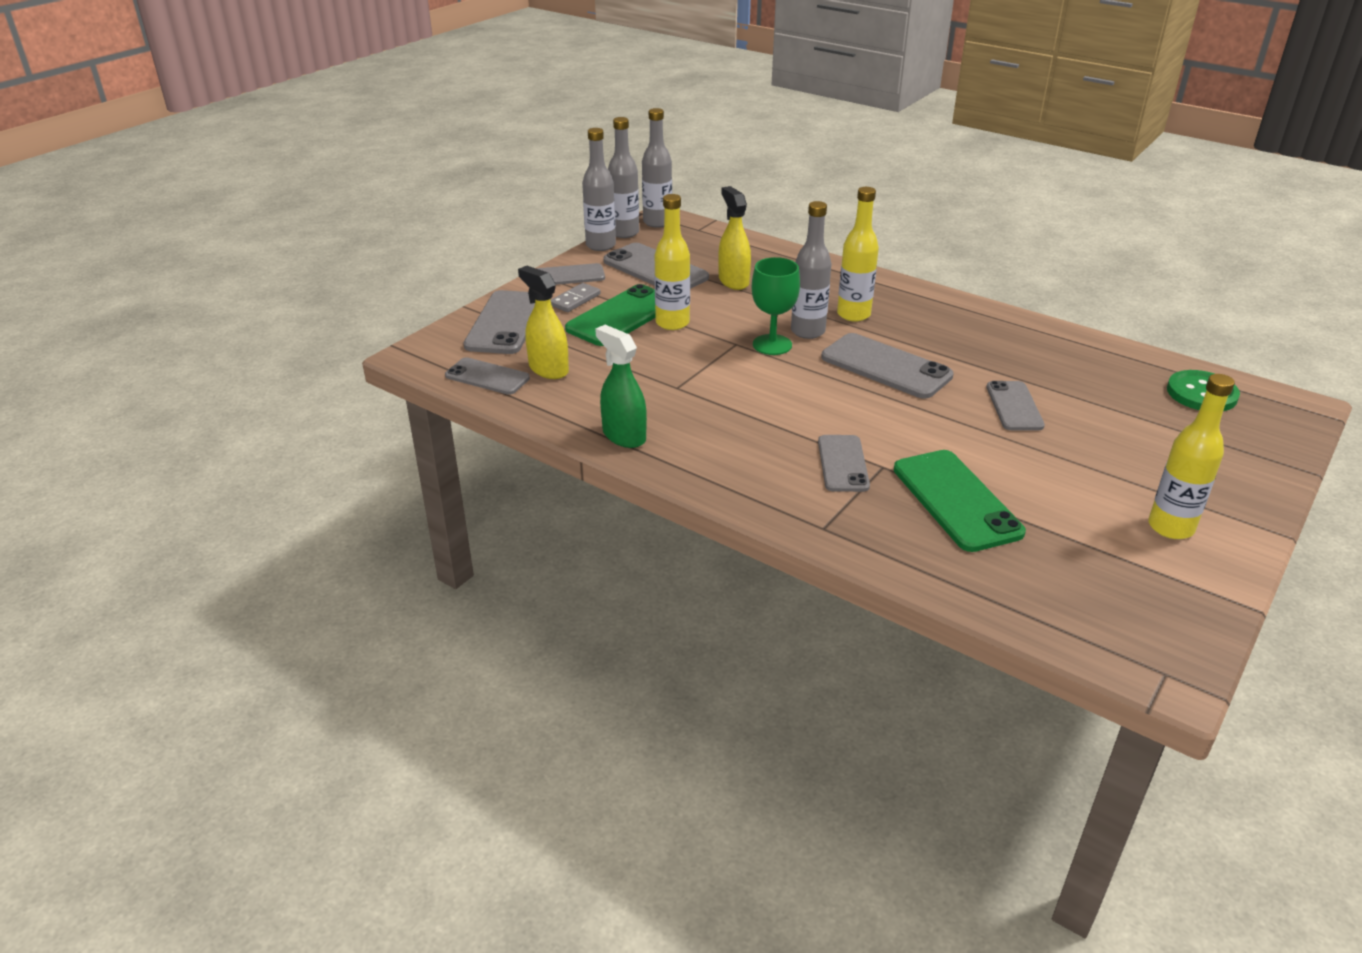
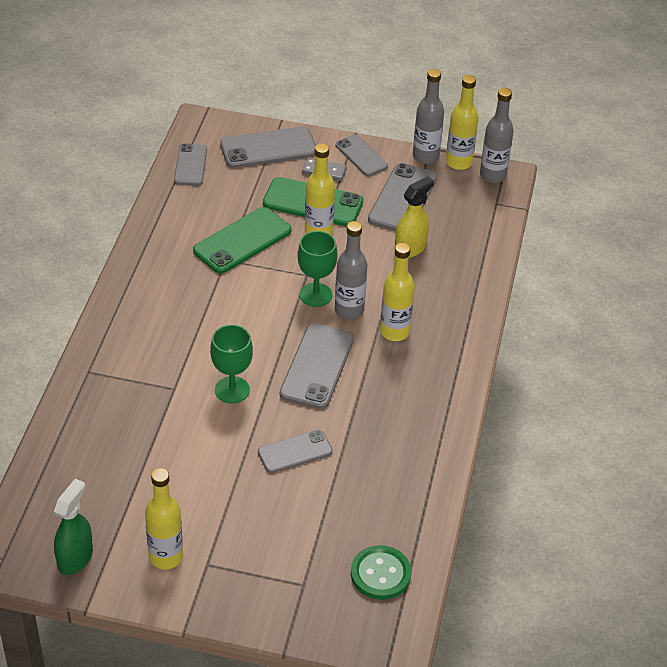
camera: 65 degrees right, 10 degrees up
(548, 369) = (216, 190): yellow spray bottle -> none
(623, 436) = (150, 251): green spray bottle -> green spray bottle (75, 558)
(624, 233) = (459, 162): grey bottle -> yellow bottle
(843, 464) = (167, 367): grey phone -> none
(901, 426) = (232, 390): none -> green goblet
(956, 500) = (148, 434): green phone -> green phone (242, 241)

